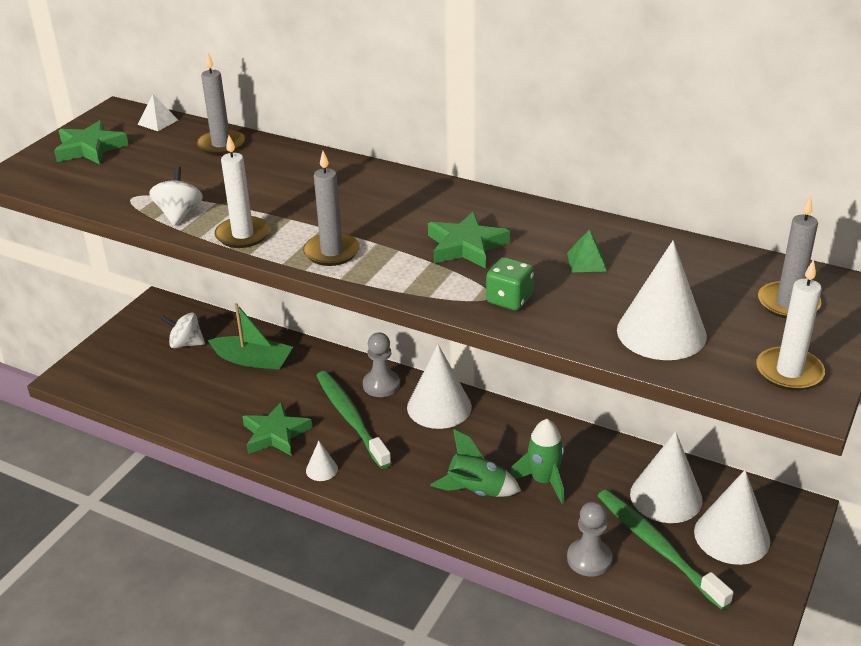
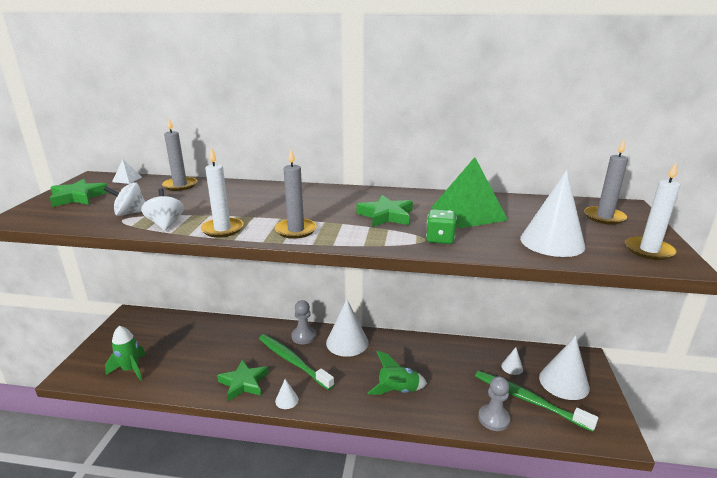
camera: 20 degrees left, 10 degrees down
(186, 344) = (158, 336): white spinning top -> white spinning top (130, 213)
(253, 360) = (210, 337): green boat -> none
(543, 481) = (436, 374): green rocket -> green rocket (131, 369)
(586, 262) = (468, 213): green pyramid -> green pyramid, size x2.30
(666, 496) = (512, 367): white cone -> white cone, size x0.47

